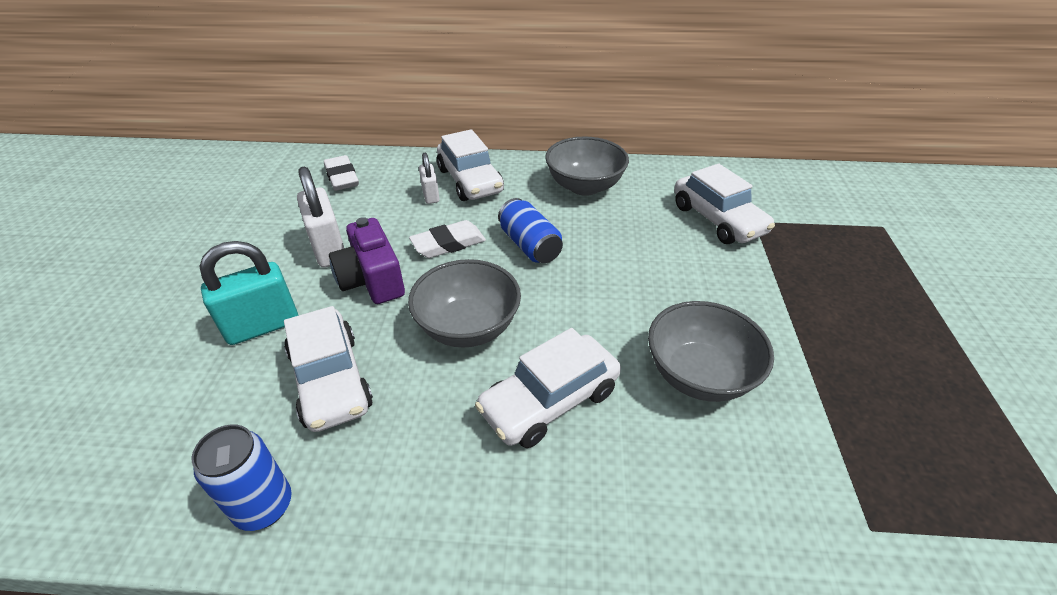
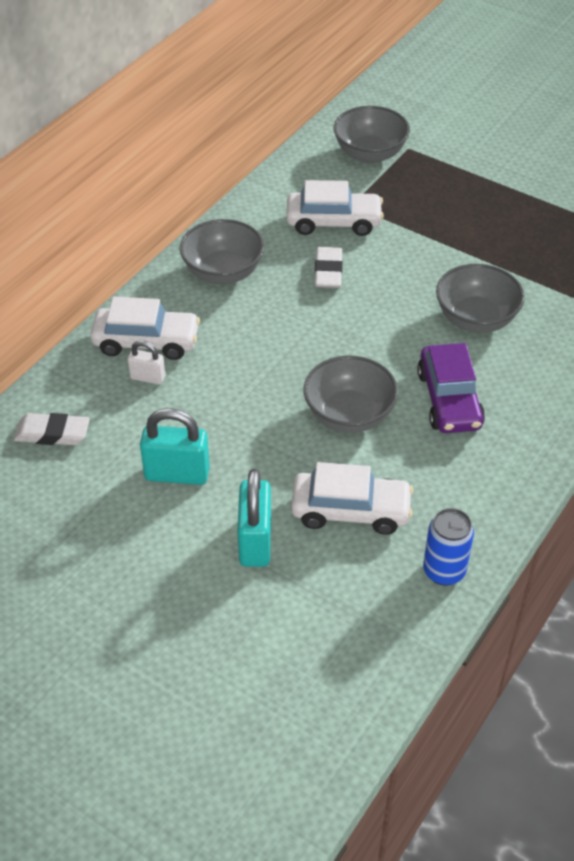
camera: 60 degrees left, 5 degrees up
(329, 249) = (177, 474): white padlock -> turquoise padlock
(372, 280) = (246, 455): purple camera -> none
(448, 244) = (235, 391): white eraser -> white eraser (328, 271)
(529, 245) = (278, 342): blue can -> none
(549, 401) = (449, 400): white car -> purple car
(836, 206) = (370, 154): none -> grey bowl

